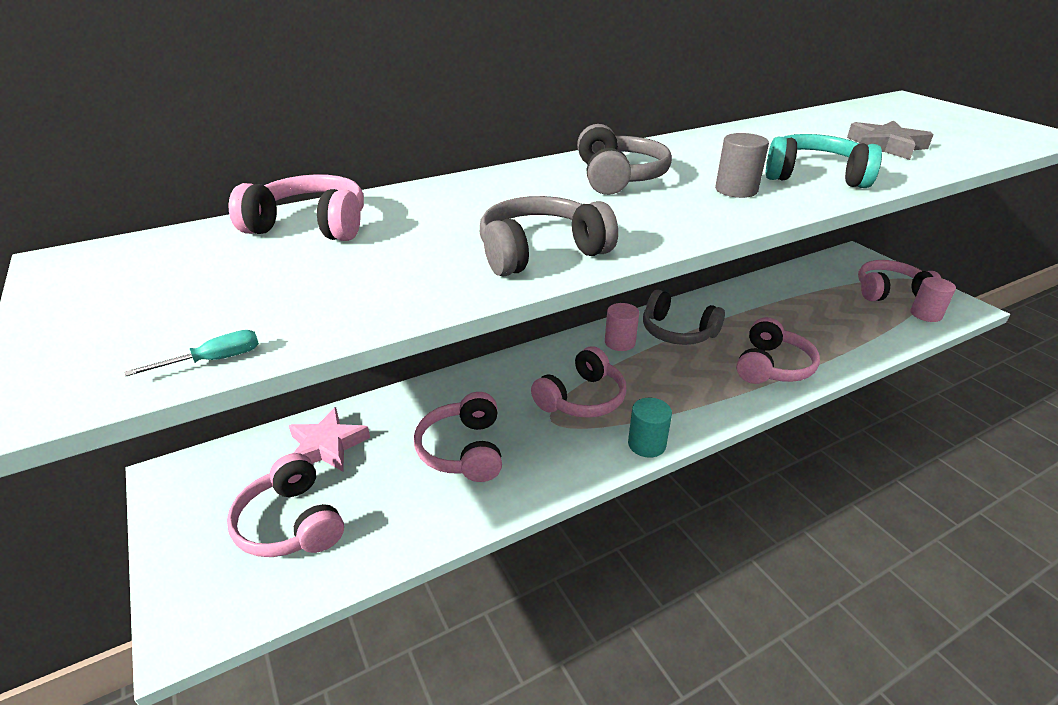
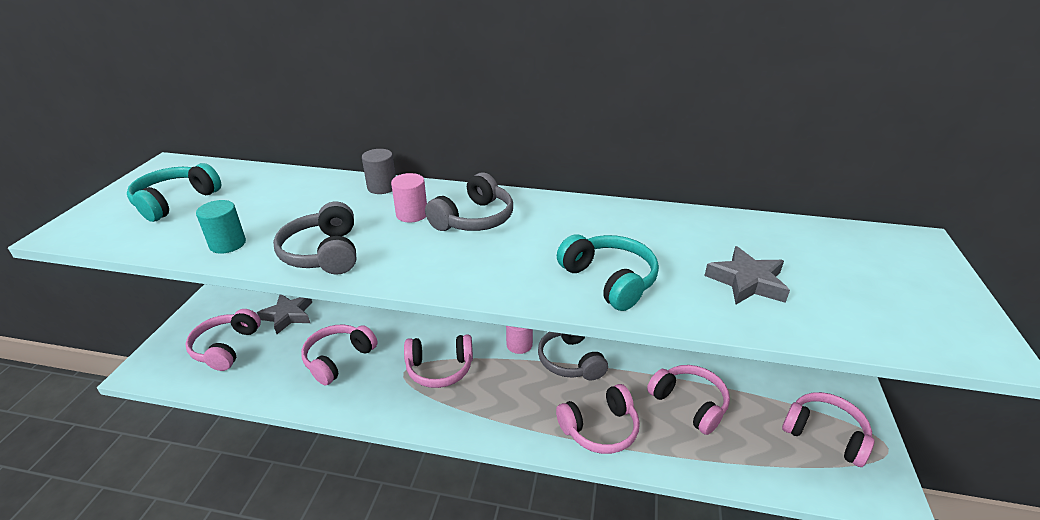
camera: 40 degrees right, 0 degrees up
(197, 288) = (175, 201): none -> turquoise headphones
(214, 360) = (118, 243): turquoise screwdriver -> none
(310, 226) = (270, 184): pink headphones -> pink headphones (689, 404)
(327, 446) = (288, 315): pink star -> grey star
(540, 252) = (324, 253): grey headphones -> grey headphones turned 120 degrees counterclockwise
(646, 444) = (431, 424): turquoise cylinder -> turquoise cylinder (228, 244)
(736, 190) = (524, 264): grey cylinder -> grey cylinder (382, 187)
(926, 314) = (827, 476): pink cylinder -> pink cylinder (412, 214)

